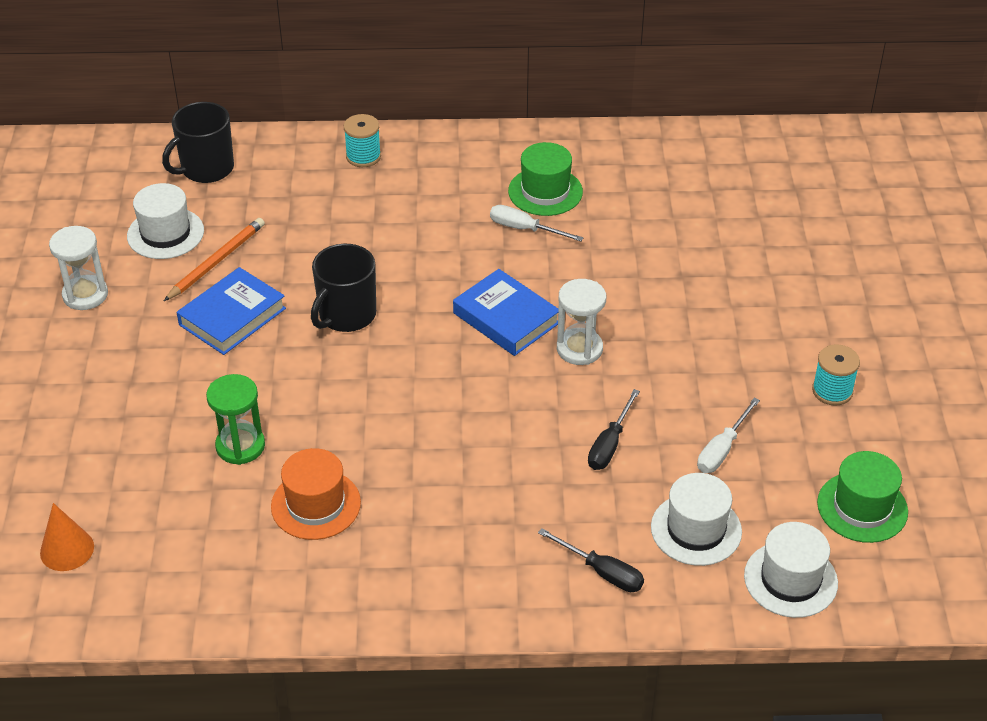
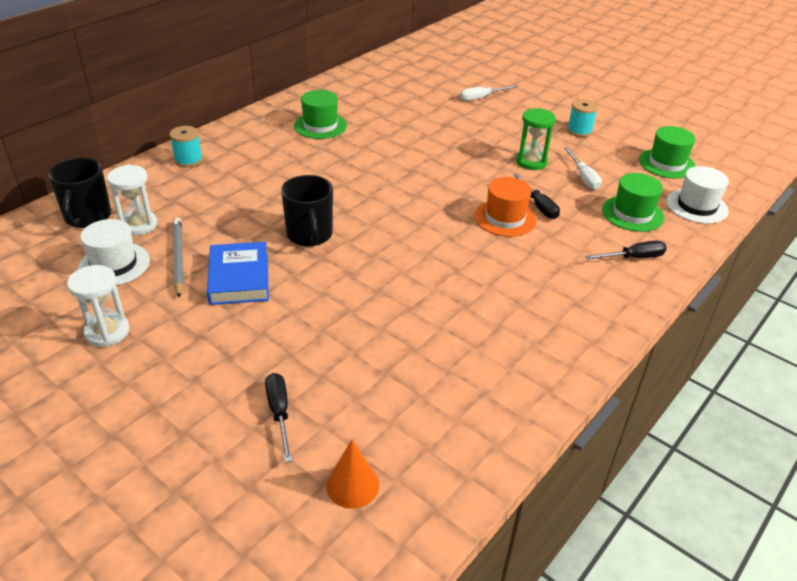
camera: 50 degrees left, 5 degrees down
(99, 456) = (279, 413): none -> black screwdriver
(216, 261) = (178, 258): orange pencil -> grey pencil
(240, 446) = (362, 338): green hourglass -> green hourglass (531, 162)
(316, 504) = (457, 334): orange hat -> orange hat (505, 218)
(506, 318) = (397, 186): blue book -> none
(524, 229) = (338, 145): white screwdriver -> white screwdriver (481, 98)
(579, 349) = (454, 177): white hourglass -> white hourglass (138, 225)
(696, 529) = (632, 213): white hat -> green hat

